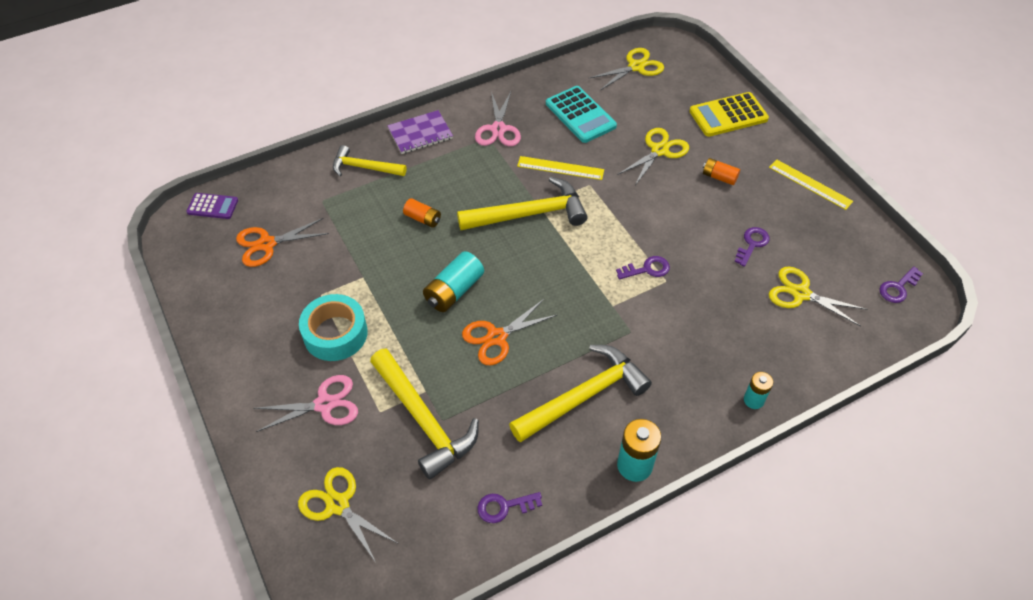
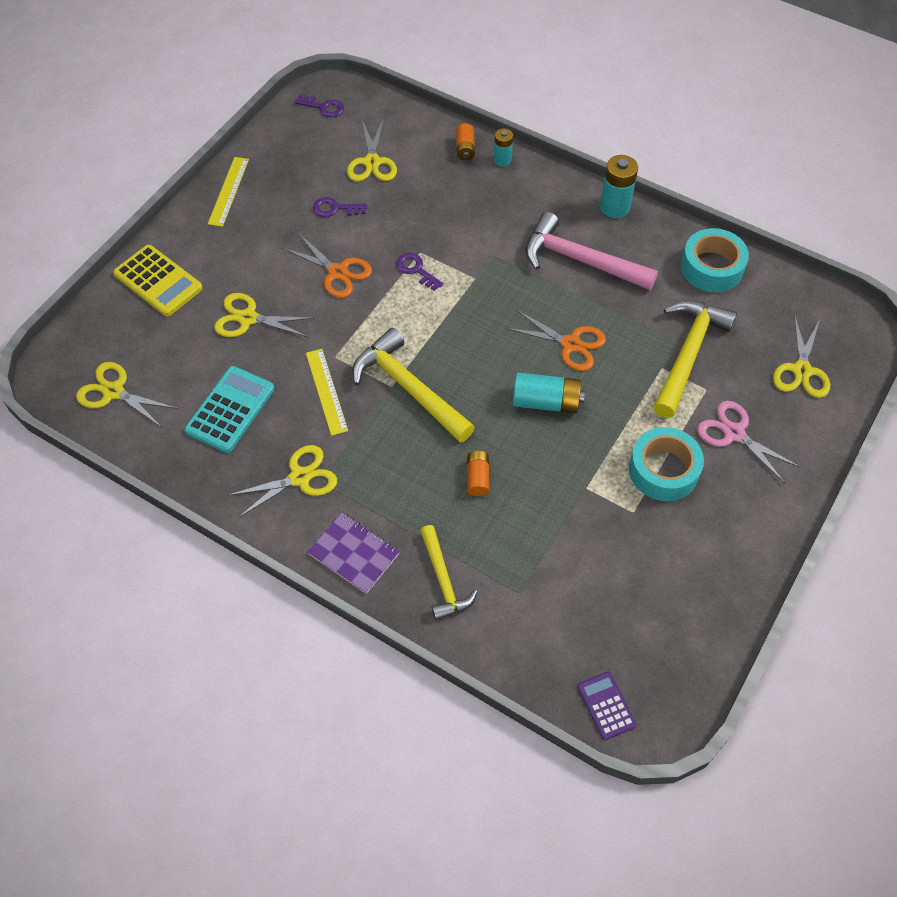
camera: 120 degrees left, 5 degrees up
(267, 244) = (613, 606): orange scissors -> orange scissors (337, 272)
(498, 129) = (300, 477): pink scissors -> yellow scissors
(504, 507) = (712, 267): purple key -> turquoise tape
(584, 396) = (580, 260): yellow hammer -> pink hammer
(719, 177) = (259, 258): orange battery -> orange battery (465, 148)

